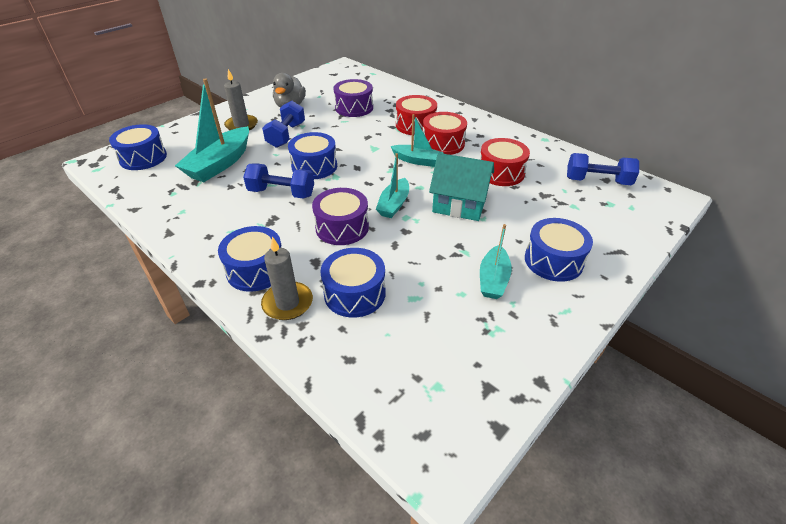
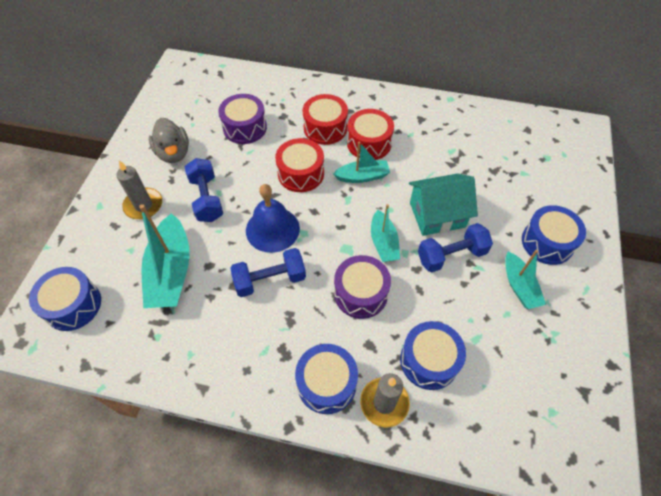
camera: 30 degrees left, 15 degrees up
(314, 166) = (272, 229): blue drum -> blue bell
(501, 172) = (443, 159): red drum -> red drum (301, 173)
(597, 181) = (523, 135): blue dumbbell -> blue dumbbell (451, 255)

